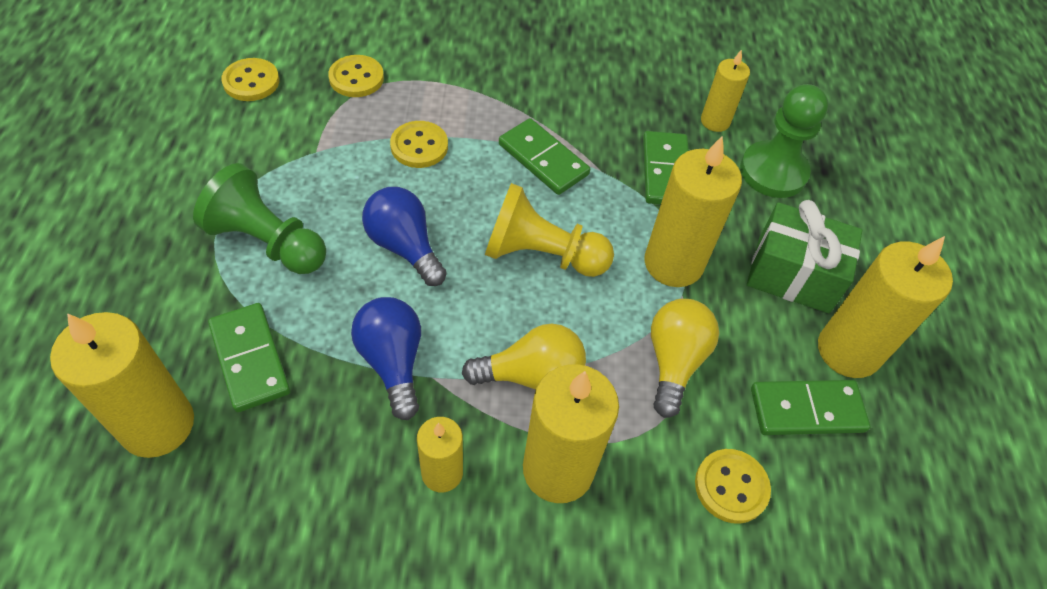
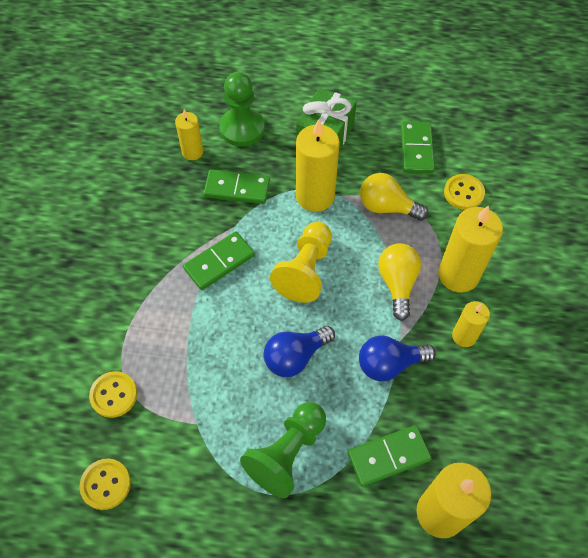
camera: 80 degrees left, 5 degrees up
(419, 146) = (198, 346): yellow button -> none
(848, 351) = (379, 121): yellow candle -> none

